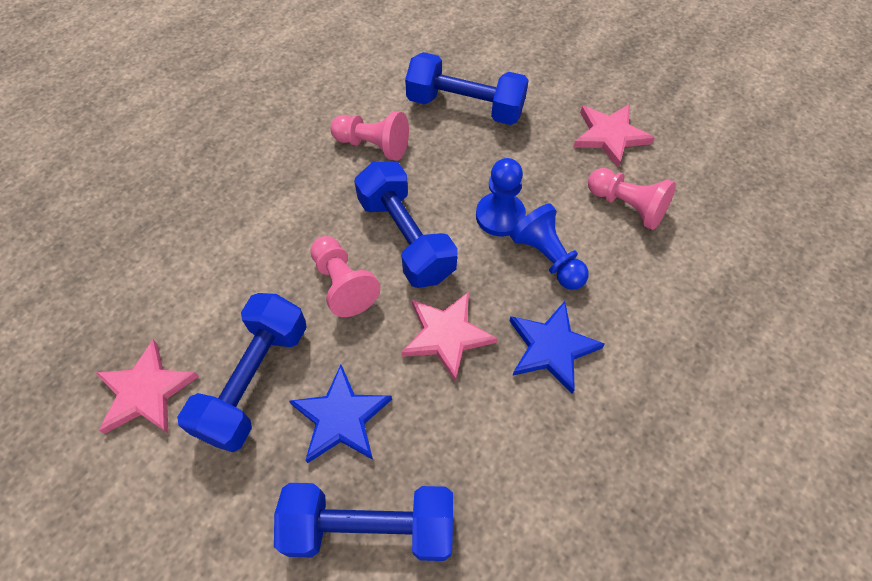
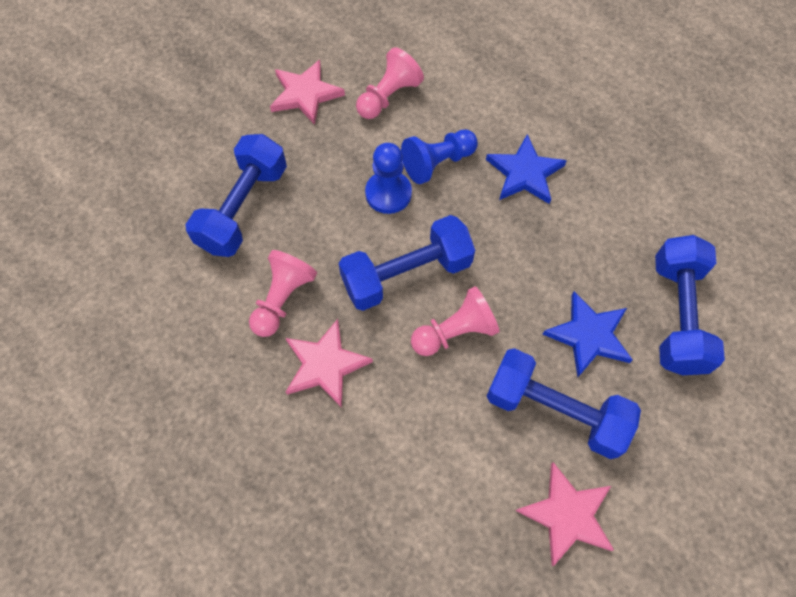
camera: 85 degrees left, 5 degrees up
(446, 335) = (512, 248): pink star -> pink star (325, 365)

